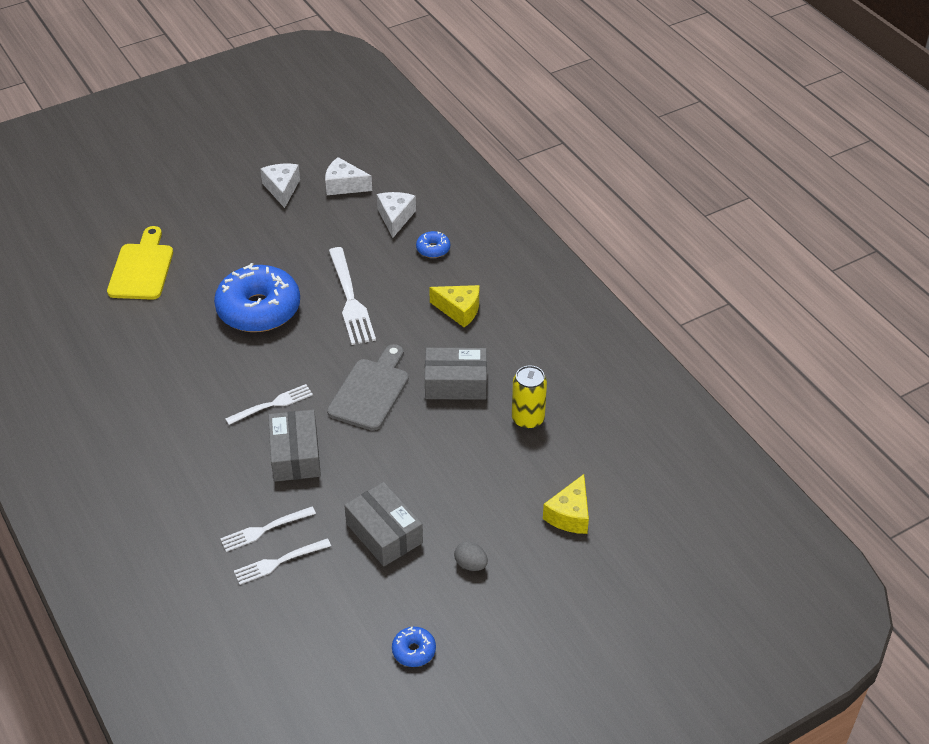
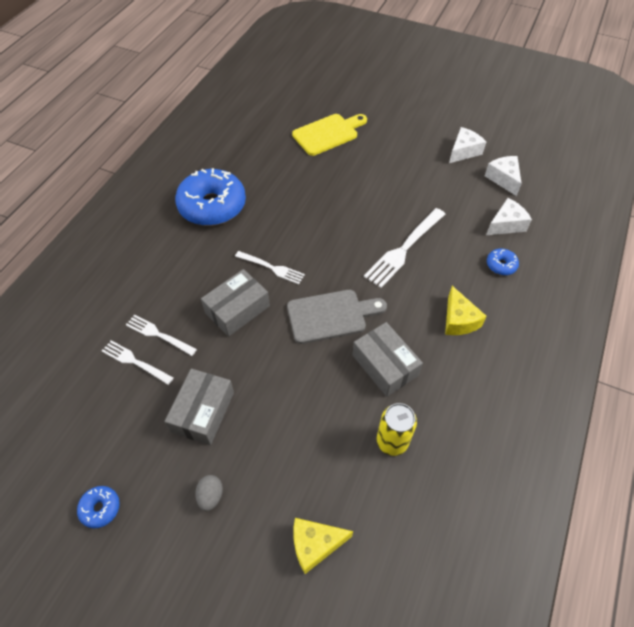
camera: 55 degrees right, 10 degrees up
(259, 309) = (348, 207): blue donut -> blue donut (212, 206)

